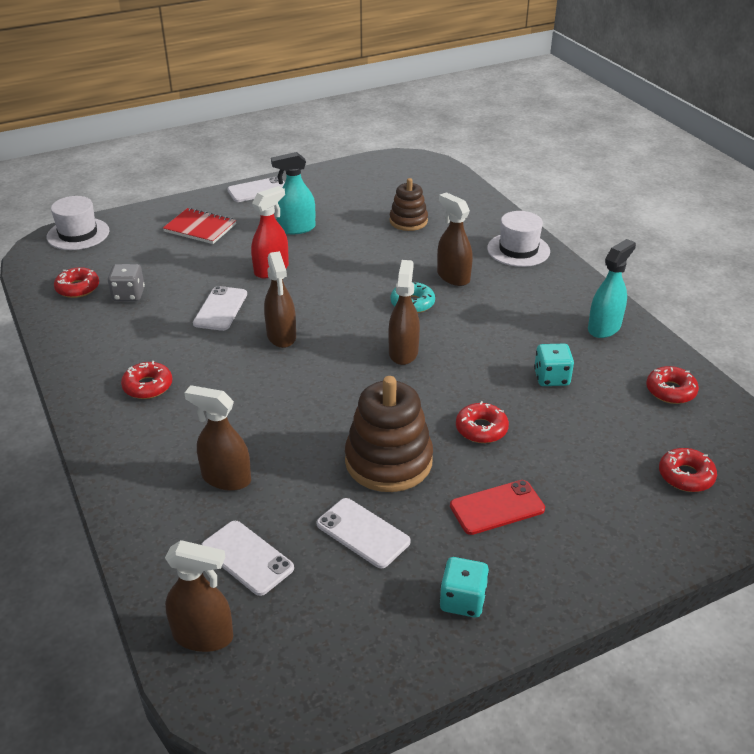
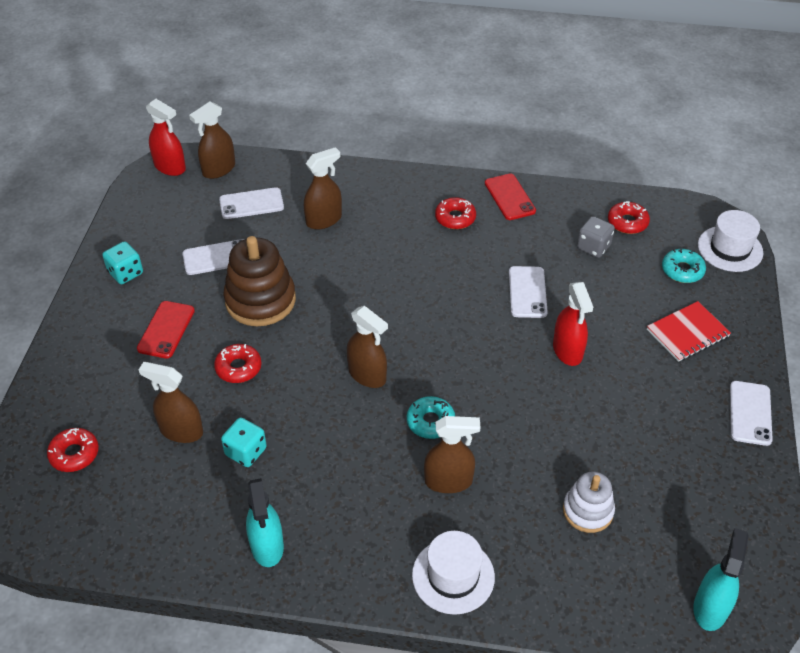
camera: 125 degrees right, 10 degrees up
(86, 364) = (509, 197): none -> red phone
(125, 247) = (682, 270): none -> turquoise donut
(220, 309) = (527, 292): white phone -> white phone turned 45 degrees clockwise
(238, 699) = (170, 167): none -> red spray bottle
(281, 336) = (456, 311): brown spray bottle -> brown spray bottle (181, 431)
(296, 228) = (637, 405): turquoise spray bottle -> turquoise spray bottle (710, 608)
(408, 221) = (588, 511): brown stacking toy -> white stacking toy
(670, 391) = (150, 524): red donut -> none

